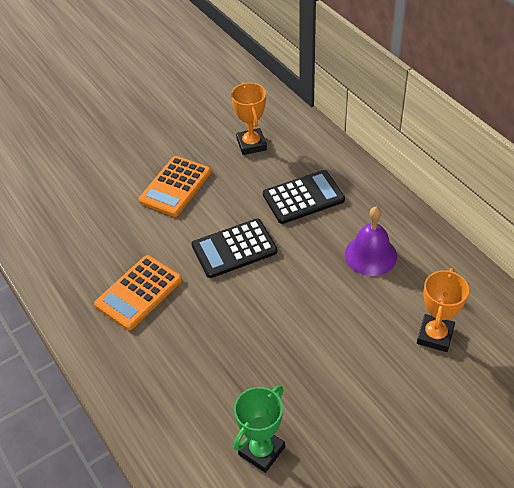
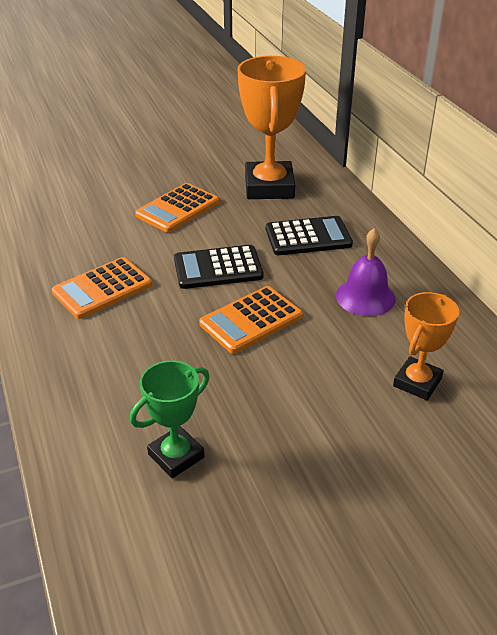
camera: 10 degrees right, 10 degrees down
(251, 144) = (269, 187): orange trophy -> orange trophy, size x1.76
(280, 300) = (251, 320): none -> orange calculator

